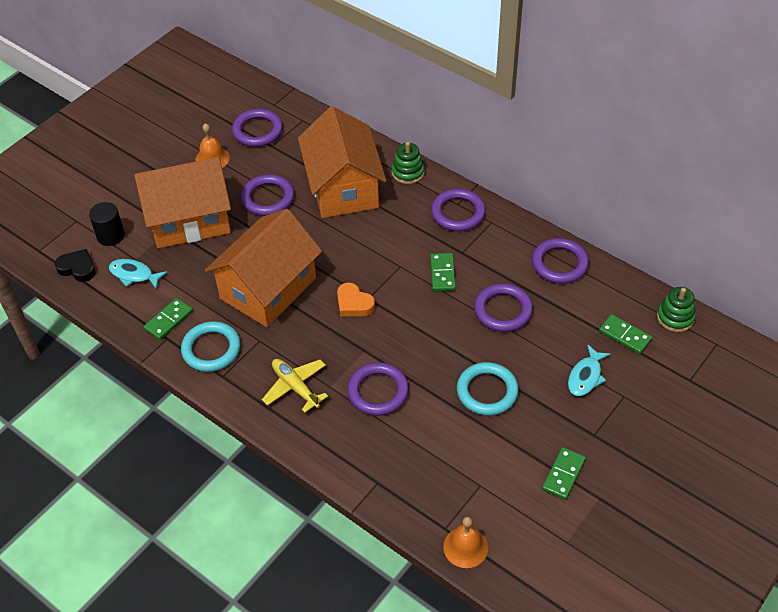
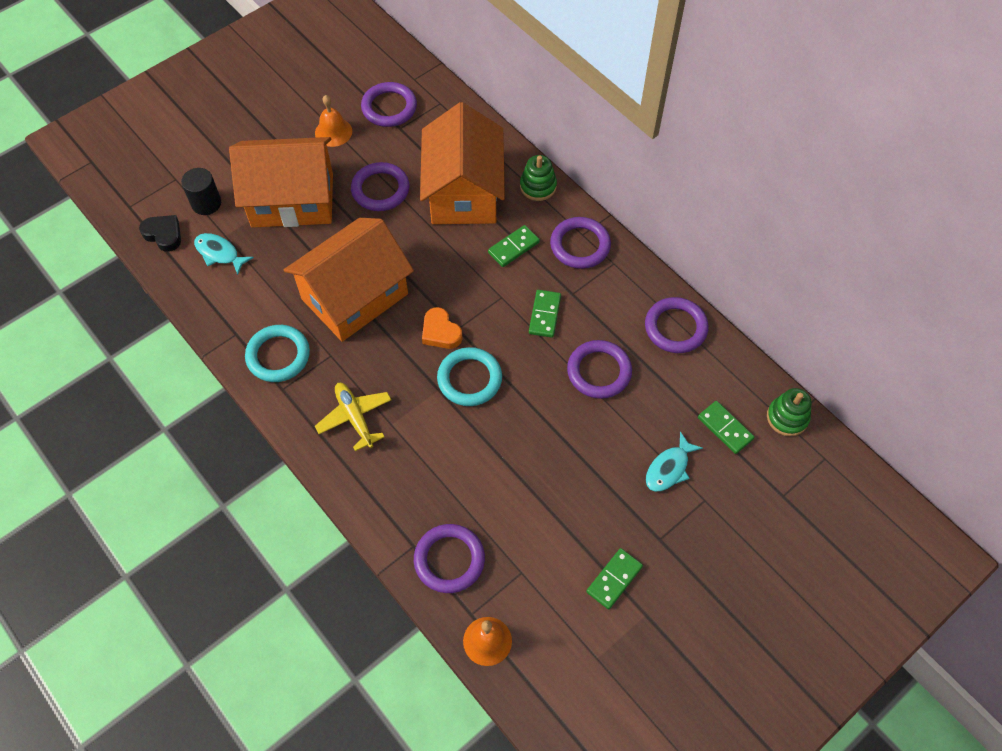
camera: 10 degrees right, 10 degrees up
(168, 320) = (242, 313): green domino -> green domino (513, 247)
(378, 391) = (440, 440): purple ring -> purple ring (449, 560)
(487, 391) = (557, 464): turquoise ring -> turquoise ring (469, 379)

